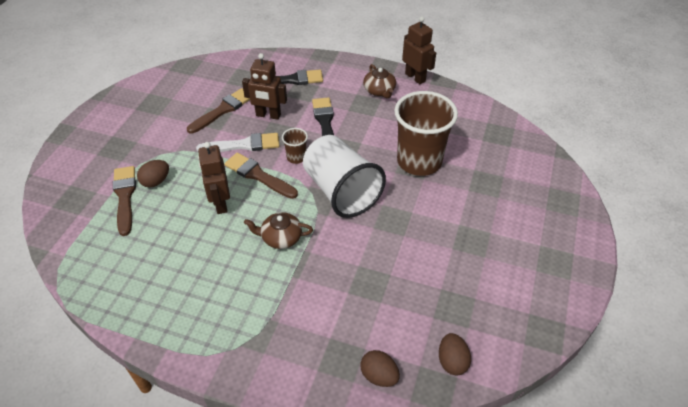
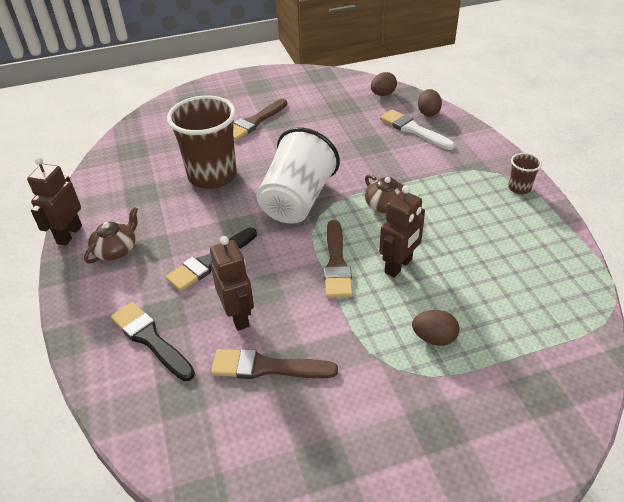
camera: 125 degrees left, 5 degrees down
(125, 196) = (481, 347): brown brush -> brown brush (254, 122)
(243, 145) = (306, 304): white brush -> white brush (413, 129)
(296, 157) = (284, 252): brown cup -> brown cup (519, 188)

